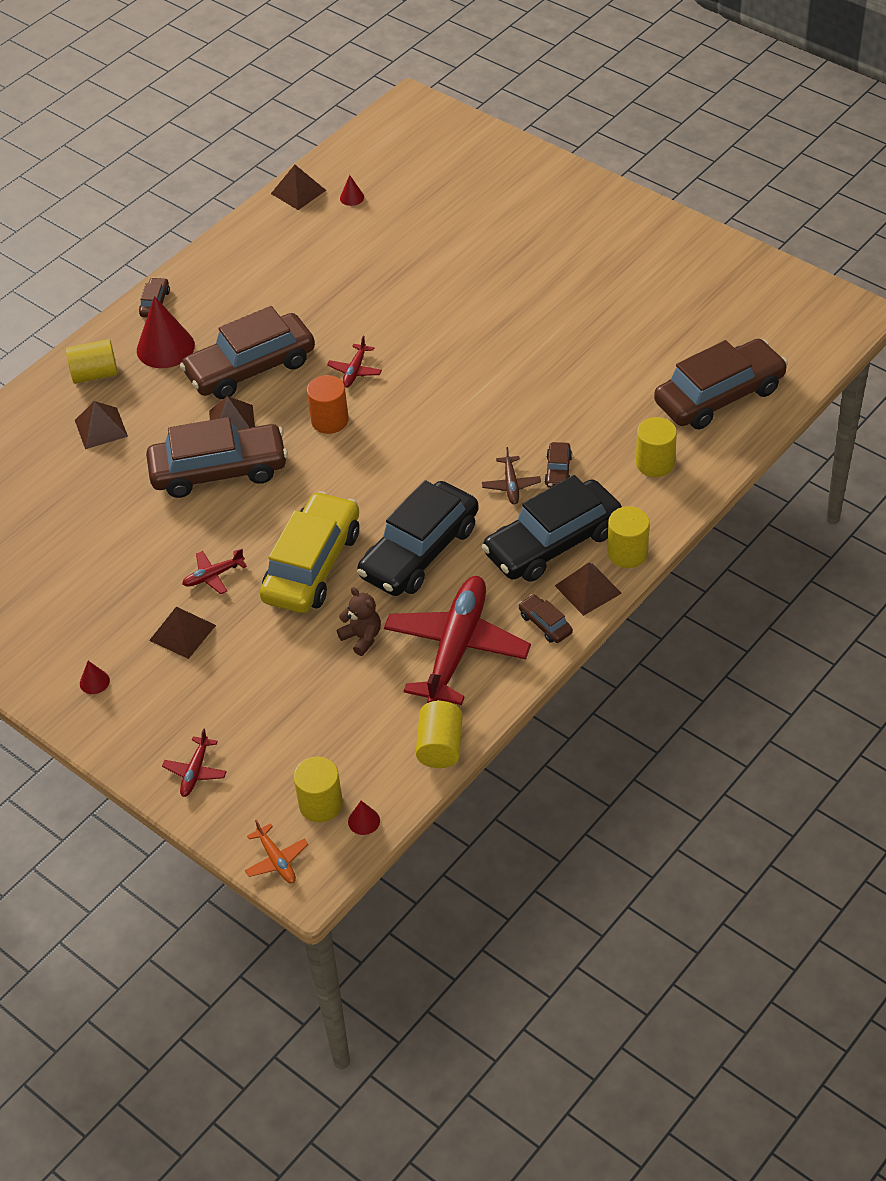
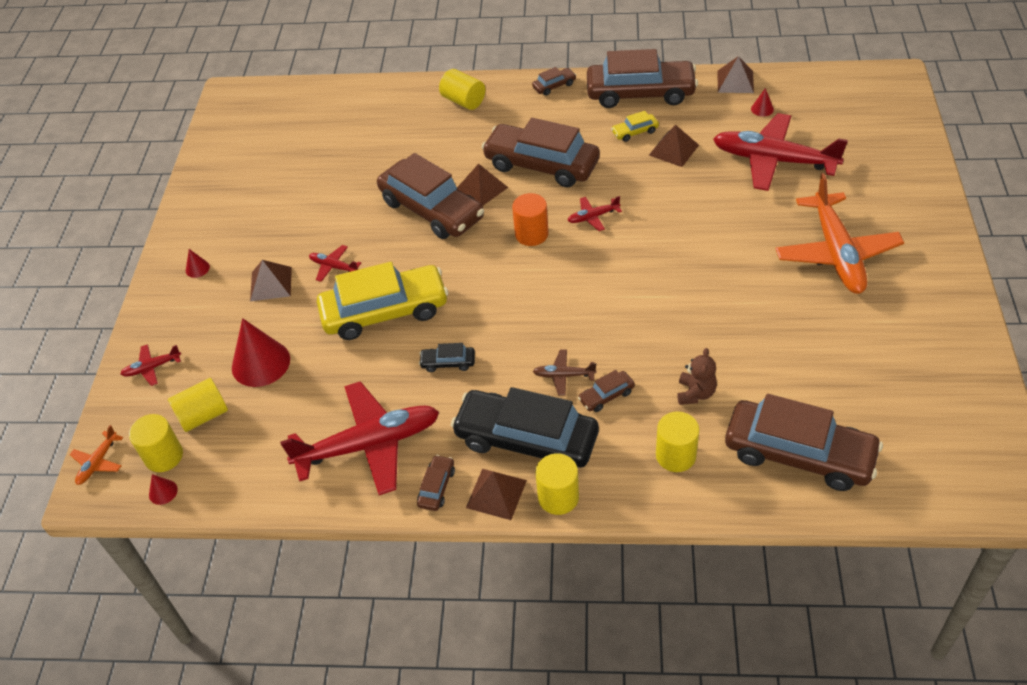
camera: 55 degrees right, 0 degrees up
(101, 428) = (419, 133): brown pyramid -> brown pyramid (673, 150)
(165, 347) = (519, 115): red cone -> red cone (261, 363)
(238, 255) = (640, 93): none -> brown car
(283, 287) = (635, 132): none -> yellow car
(362, 637) = (337, 382): brown teddy bear -> brown teddy bear (695, 393)
(419, 228) = (774, 160): none -> red plane
(419, 551) = (448, 362): black car -> black car, size x0.42
(440, 746) = (264, 495): yellow cylinder -> yellow cylinder (203, 415)
(511, 485) = (564, 375): brown plane -> brown plane turned 45 degrees clockwise
(556, 257) = (836, 252): none -> orange plane

